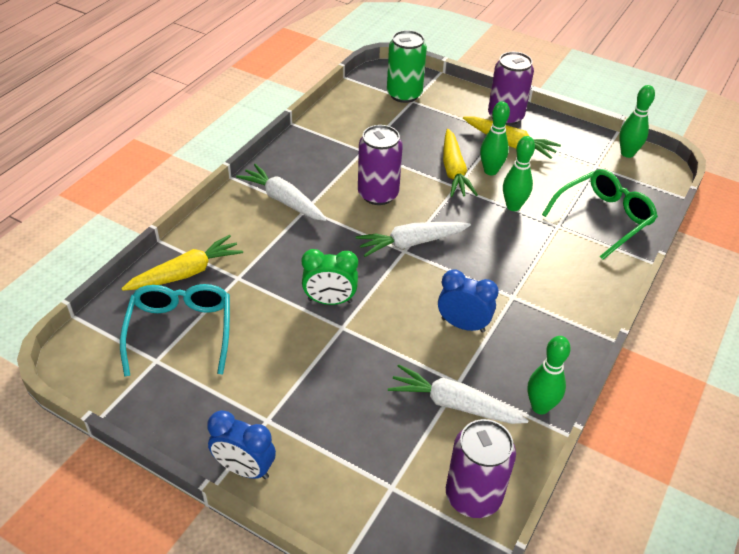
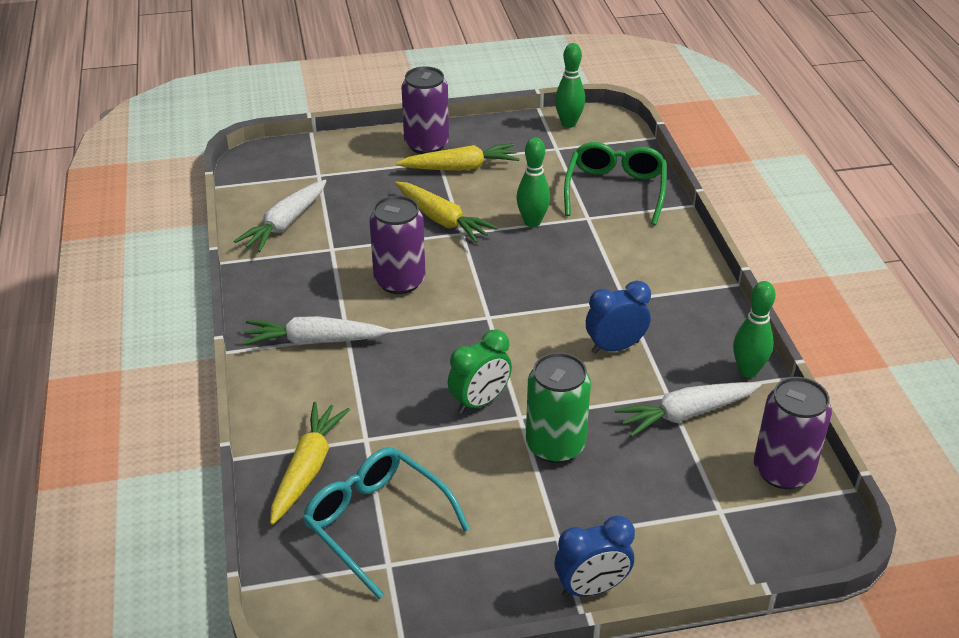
camera: 40 degrees left, 5 degrees down
(404, 94) = (302, 173): green can -> green can (555, 445)
(411, 243) = (486, 306): white carrot -> white carrot (285, 224)
(490, 171) = (474, 201): green bowling pin -> none

